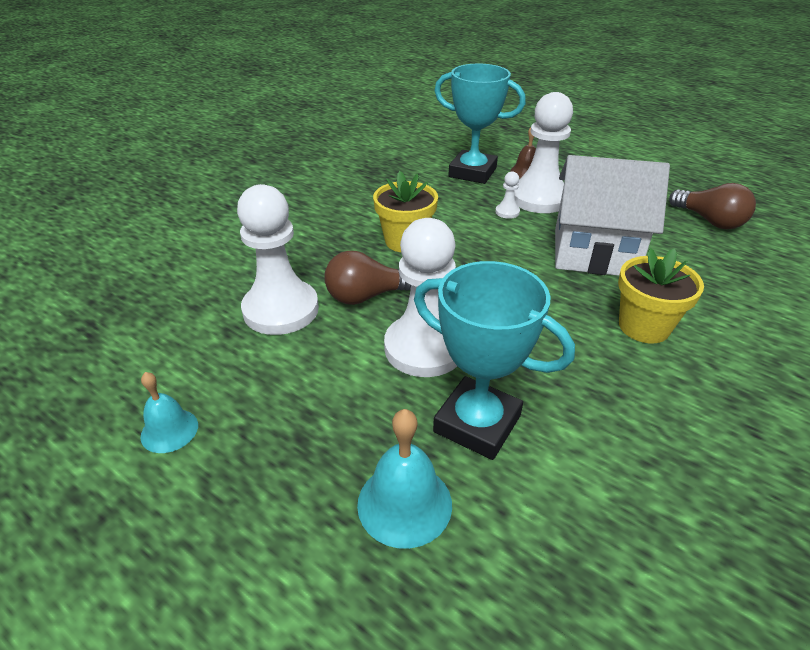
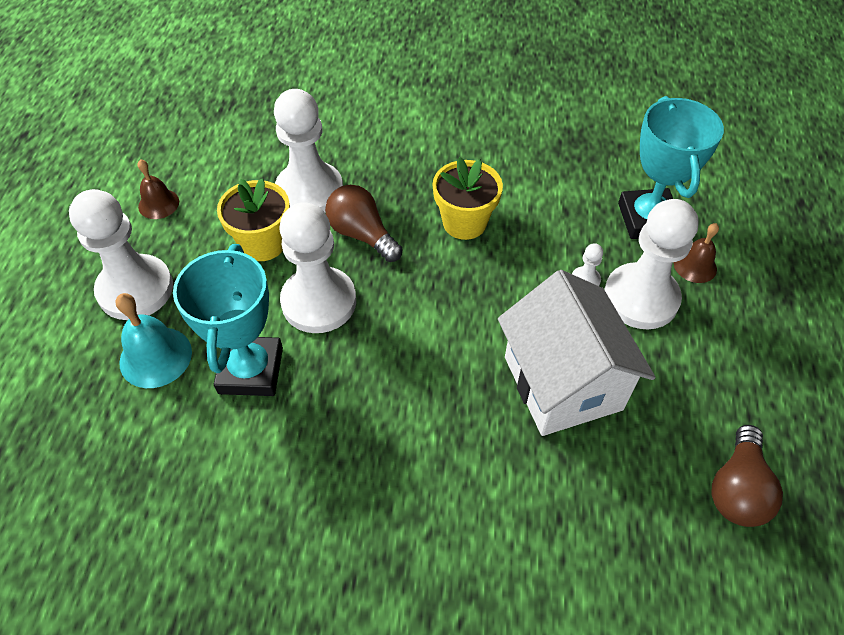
camera: 60 degrees right, 15 degrees up
(169, 430) = (158, 204): turquoise bell -> brown bell
(284, 494) = (135, 289): none -> white pawn
(644, 326) = (454, 460): yellow flower pot -> yellow flower pot (263, 243)

